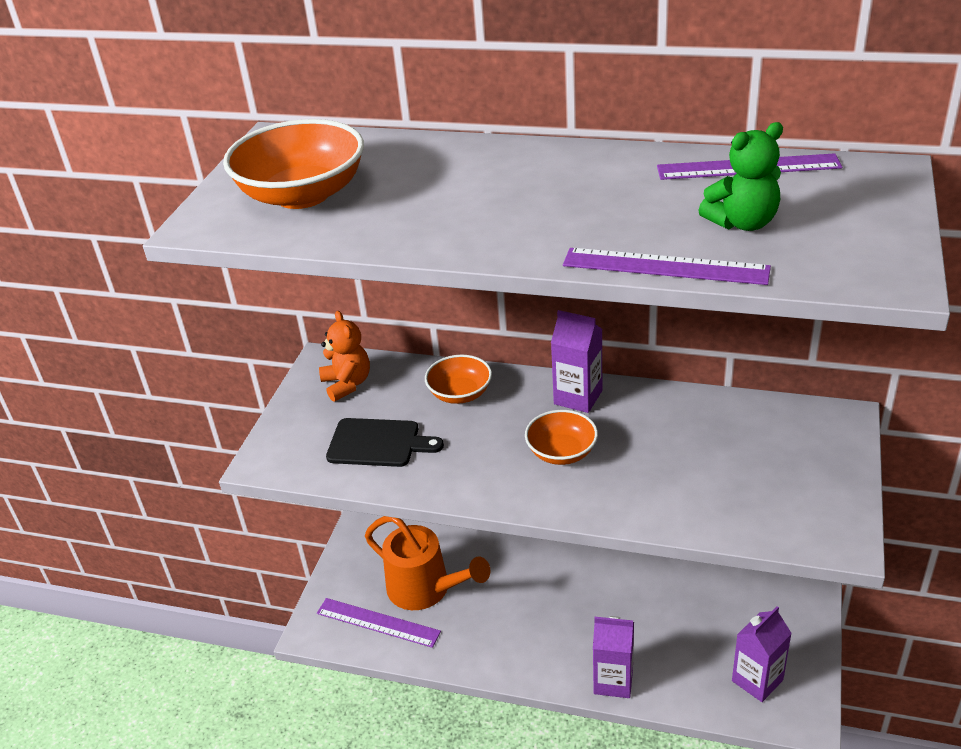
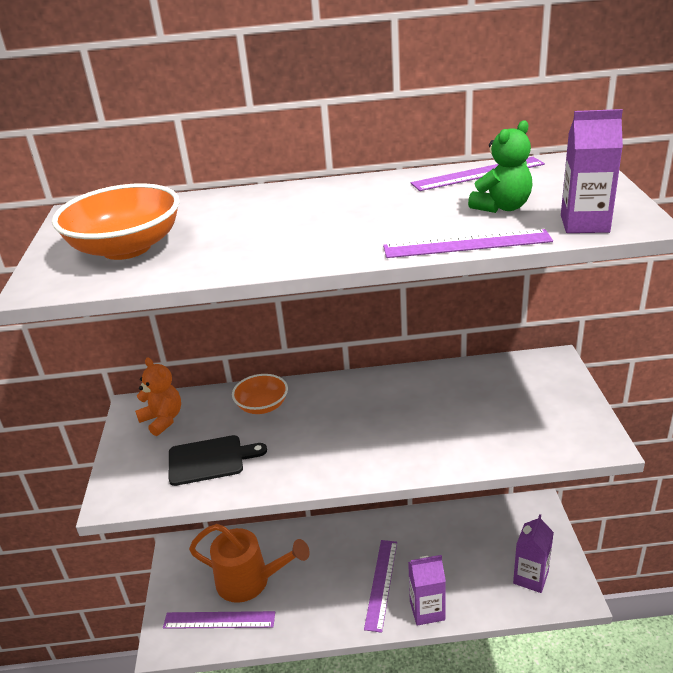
camera: 20 degrees left, 5 degrees down
(561, 452) = (365, 431): orange bowl -> none
(572, 635) = (381, 583): none -> purple ruler
(578, 397) = (357, 388): purple carton -> purple carton (584, 224)

